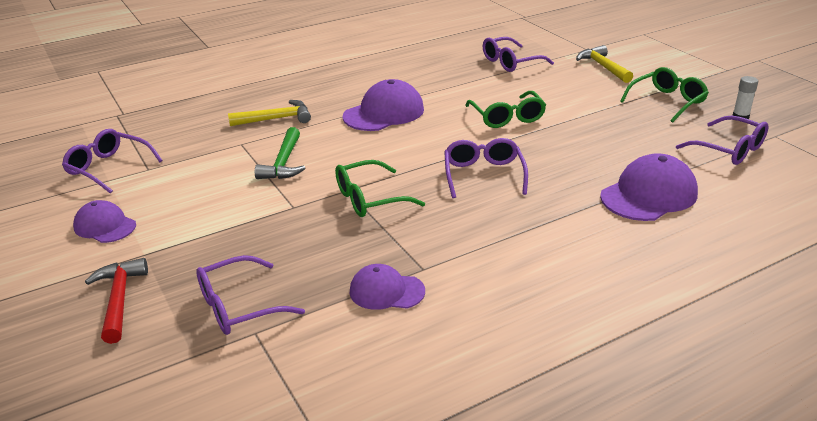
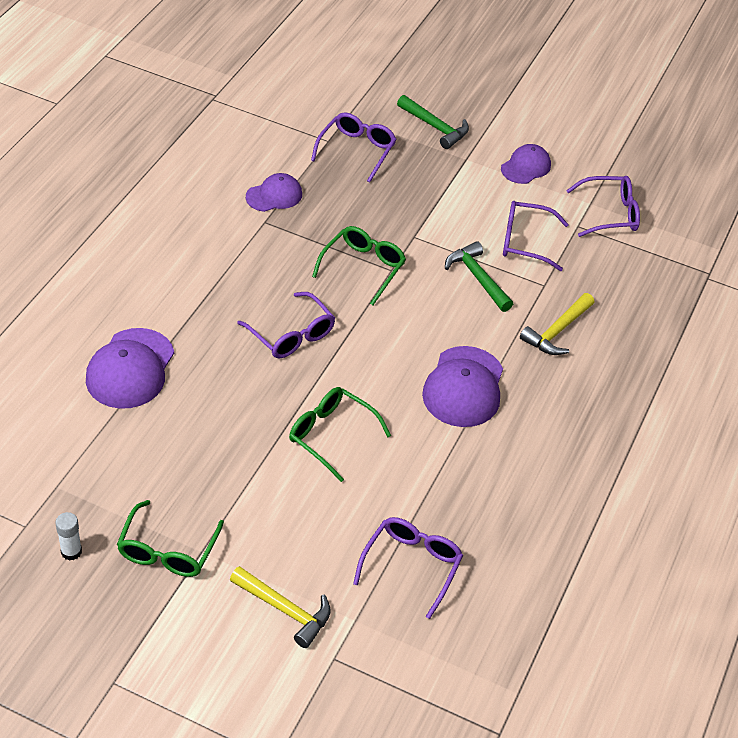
camera: 140 degrees right, 15 degrees up
(105, 226) = (526, 167): purple cap -> purple cap turned 45 degrees counterclockwise
(119, 299) = (435, 127): red hammer -> green hammer
(729, 150) = (71, 475): purple glasses -> purple glasses (525, 242)

